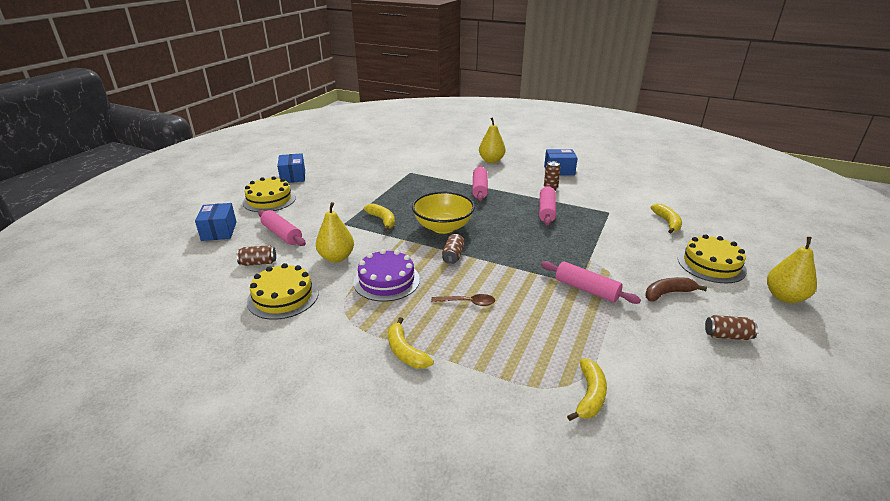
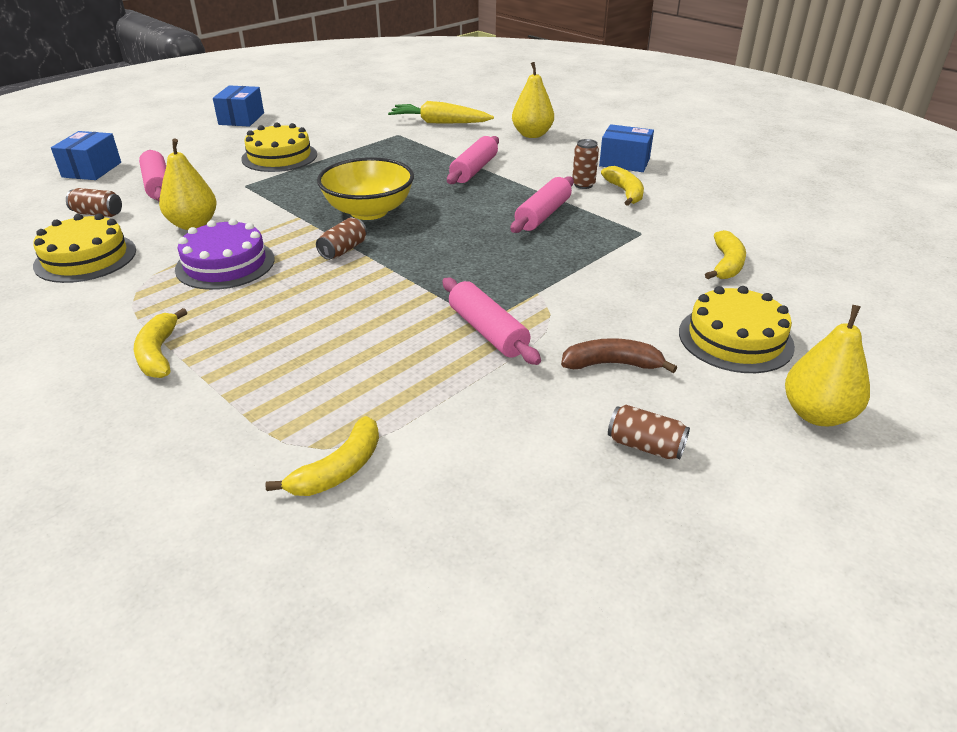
camera: 20 degrees right, 5 degrees up
(269, 200) = (185, 142): yellow cake -> yellow cake (279, 157)
(382, 220) = (297, 189): yellow banana -> yellow banana (625, 192)
(428, 161) = (439, 123): none -> yellow carrot
(467, 302) = (300, 312): brown spoon -> none

